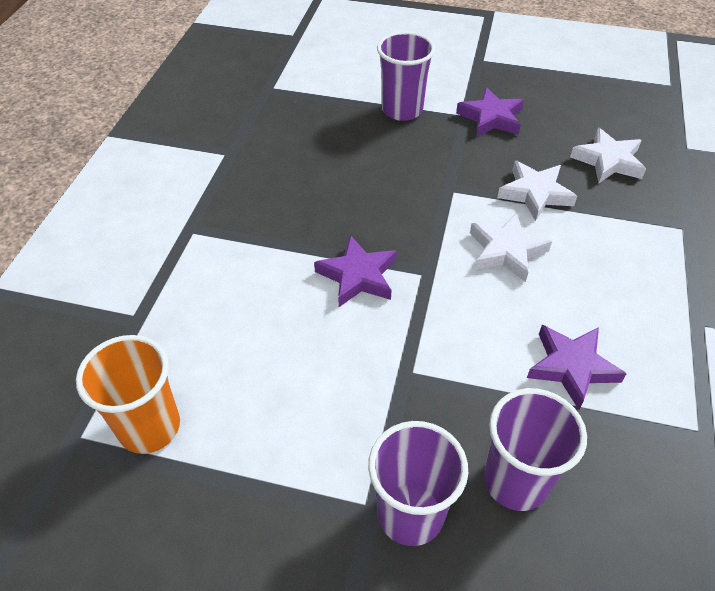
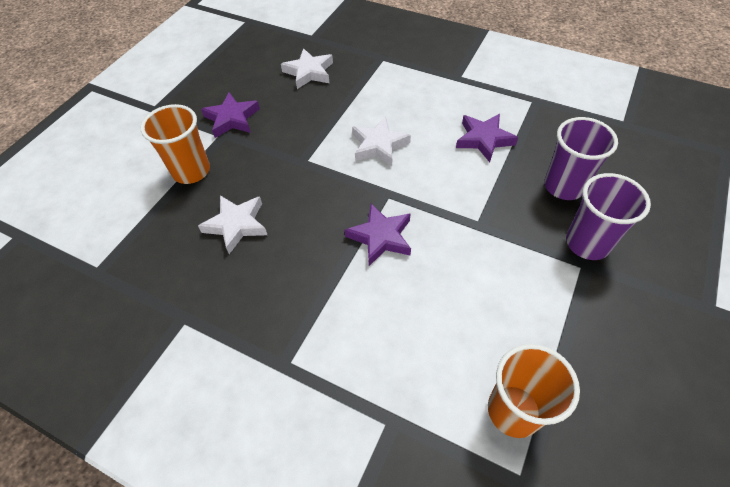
camera: 75 degrees left, 5 degrees up
(402, 110) = (191, 171): purple cup -> orange cup
(535, 193) = (327, 116): white star -> white star (236, 225)

